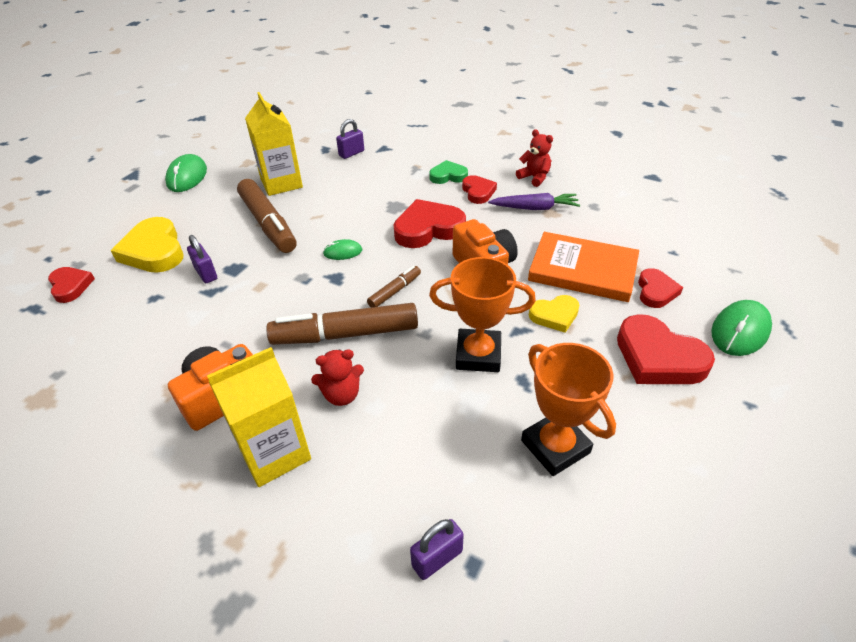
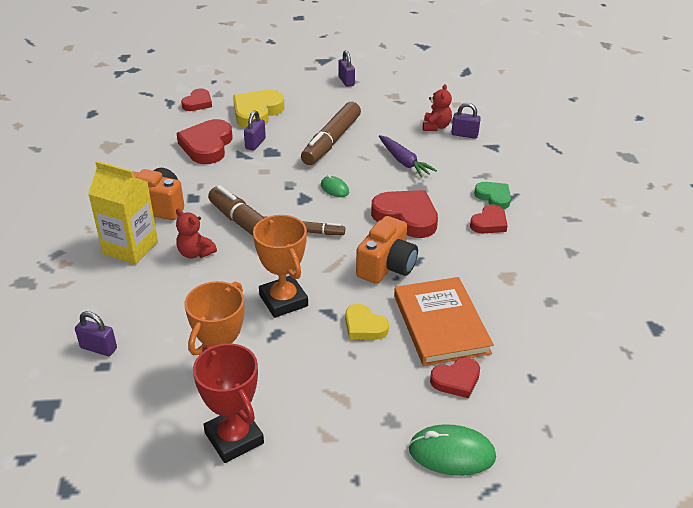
camera: 55 degrees right, 5 degrees down
(187, 177) = (346, 81): green mouse -> purple padlock
(281, 183) = (385, 122): yellow carton -> none
(534, 177) = (553, 247): red teddy bear -> red teddy bear (436, 126)
(534, 208) = (503, 265): purple carrot -> purple carrot (404, 162)
(658, 357) = (366, 404): red heart -> red heart (207, 146)
(659, 476) = (234, 438): none -> red trophy

